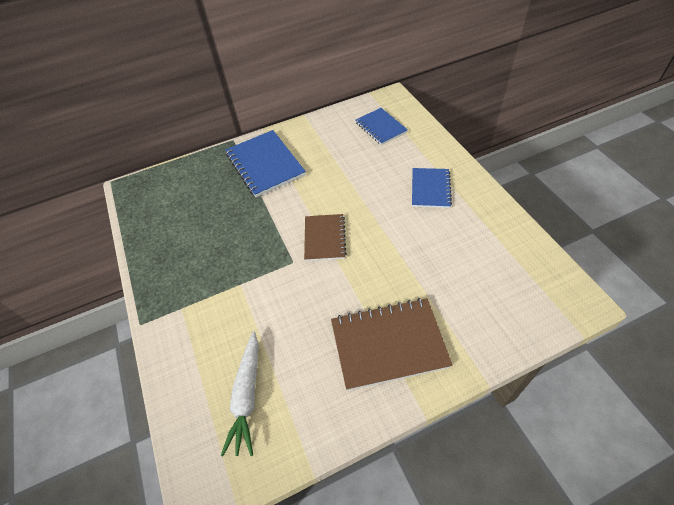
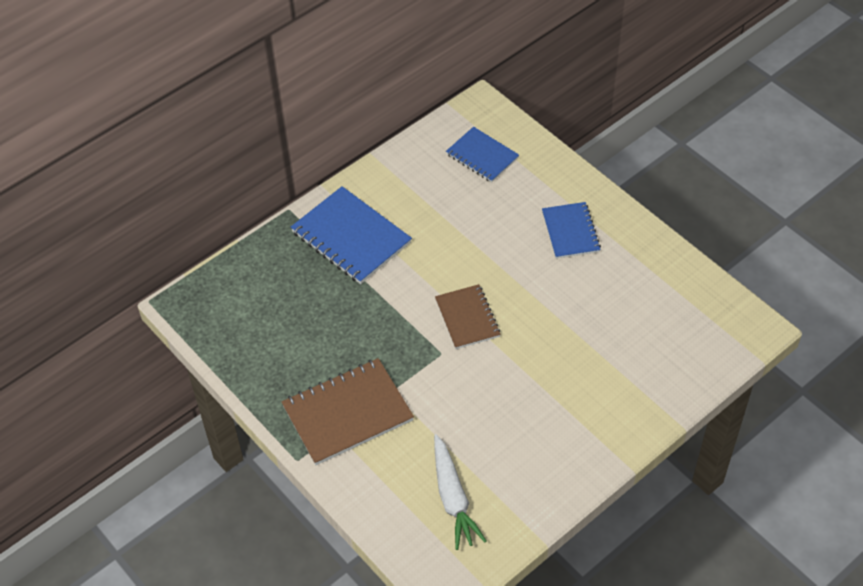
camera: 20 degrees left, 0 degrees up
(388, 344) = (578, 415): brown notebook -> brown notebook (347, 413)

